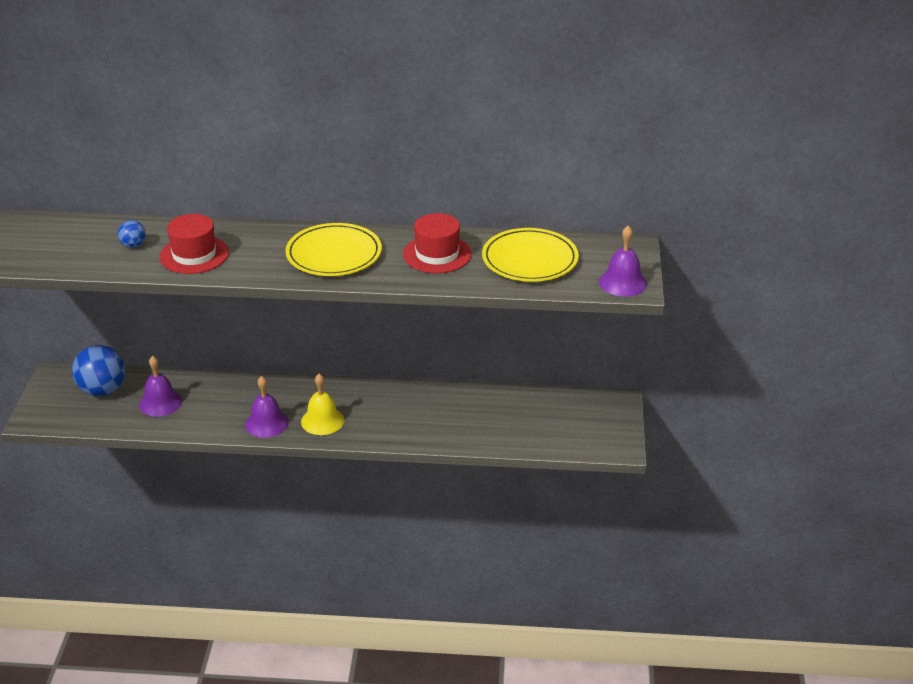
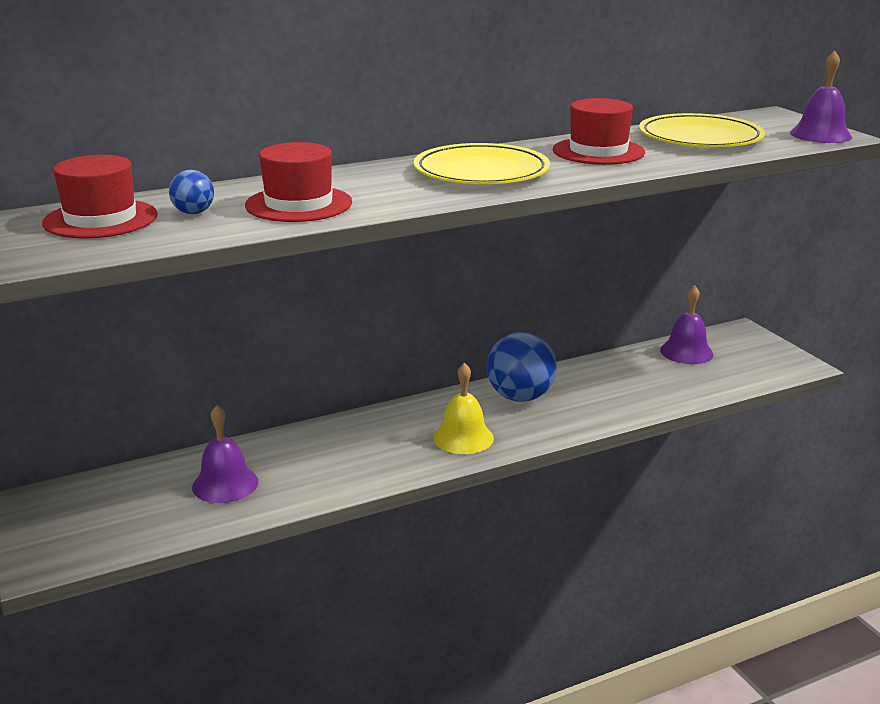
camera: 30 degrees left, 10 degrees down
(84, 236) = (100, 219): none -> red hat
(102, 390) = (122, 496): blue ball -> blue ball (520, 397)
(266, 423) = (397, 461): purple bell -> purple bell (686, 352)

